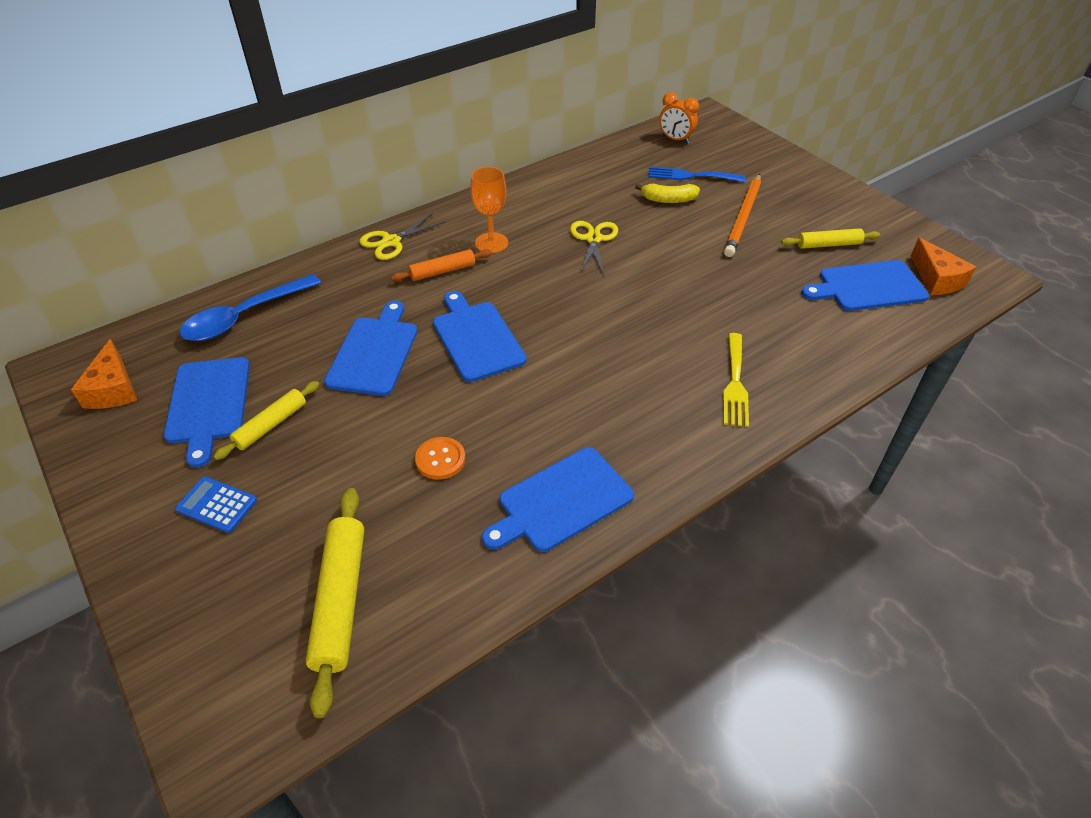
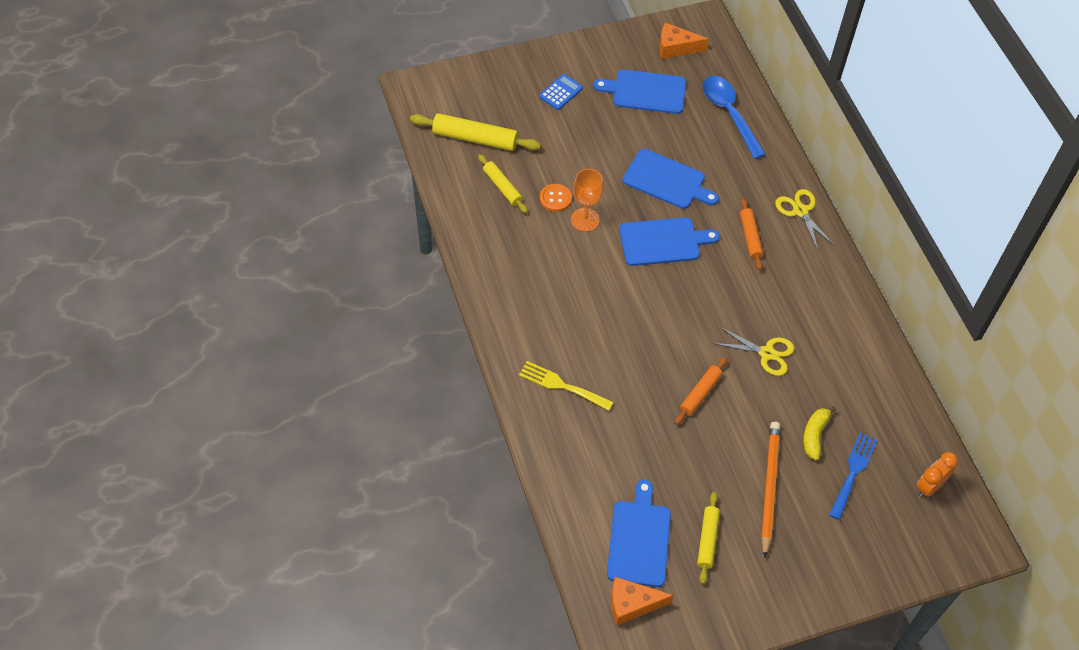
camera: 105 degrees right, 10 degrees up
(271, 425) = (616, 120): yellow rolling pin -> yellow rolling pin (502, 187)
(491, 243) = (780, 278): orange goblet -> orange goblet (585, 220)
(561, 501) = (499, 250): blue cutting board -> none
(671, 274) = (700, 393): none -> orange rolling pin
(743, 217) = (769, 487): orange pencil -> orange pencil turned 60 degrees clockwise

